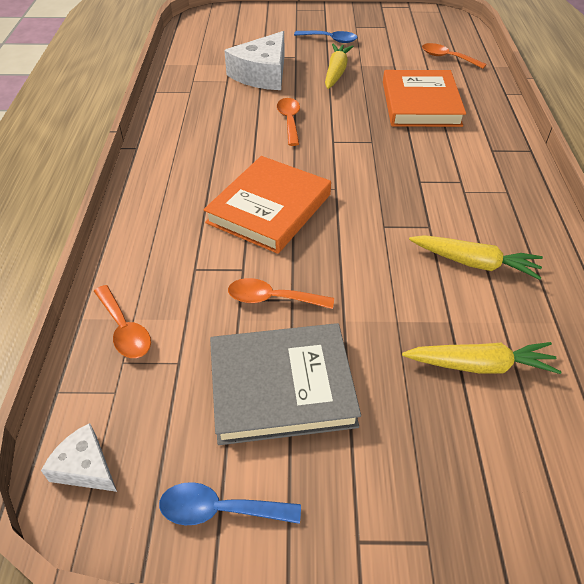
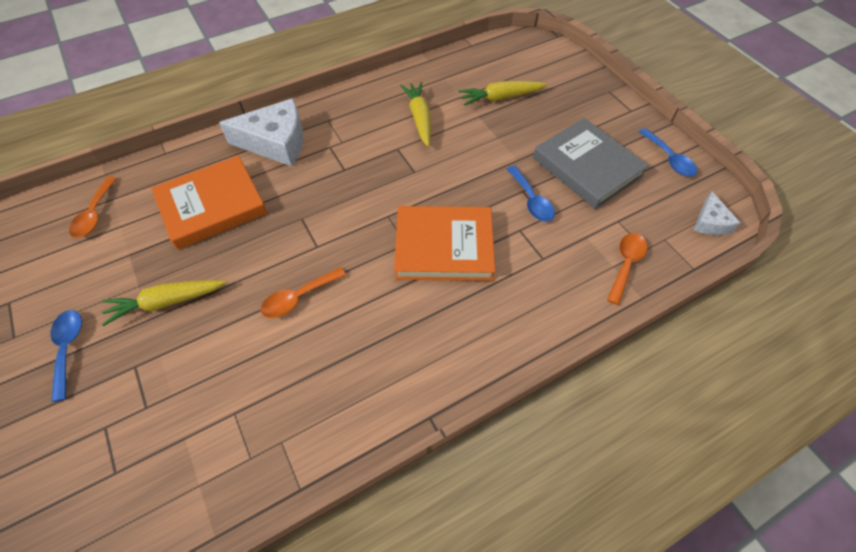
camera: 120 degrees left, 10 degrees up
(262, 74) = (200, 380): white cheese -> white cheese (276, 142)
(272, 299) = (531, 200): orange spoon -> blue spoon
(480, 365) = (500, 98): yellow carrot -> yellow carrot turned 75 degrees counterclockwise

